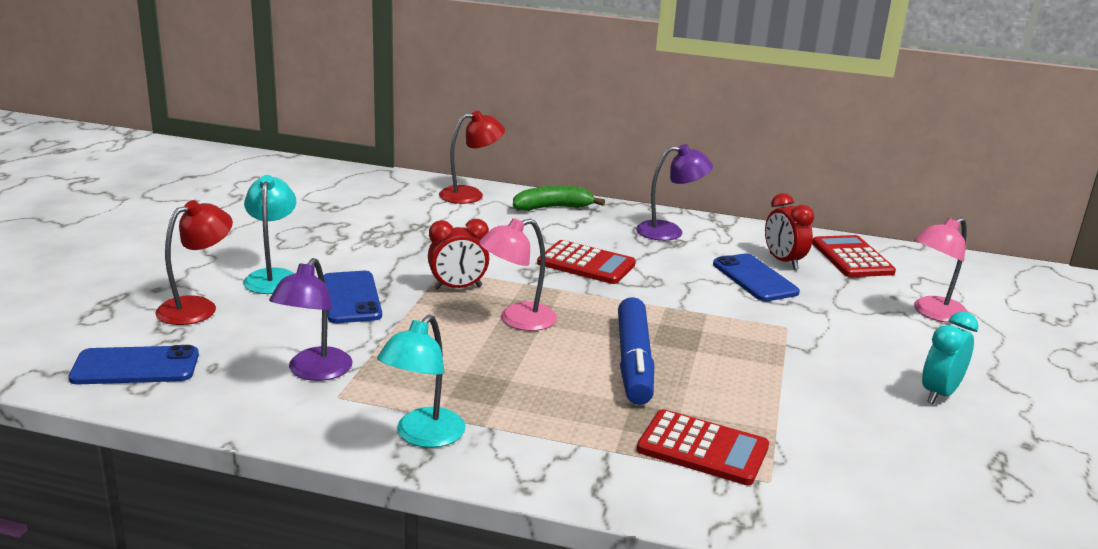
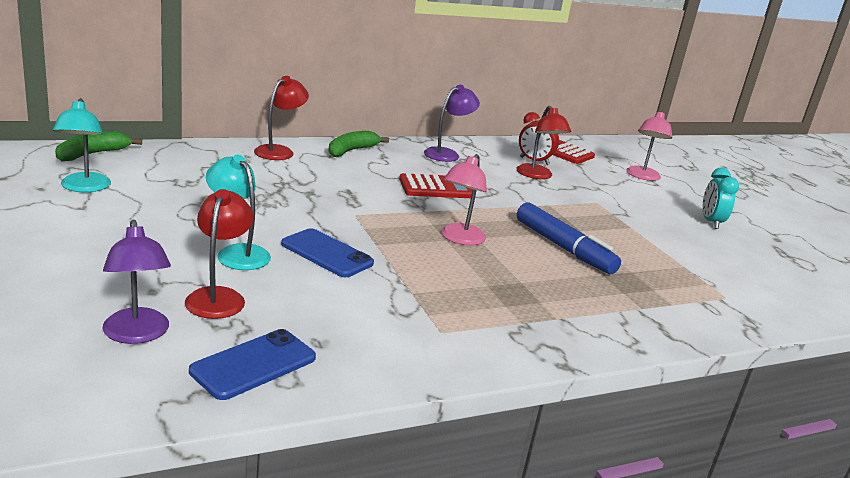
camera: 40 degrees left, 0 degrees up
(291, 168) = (93, 154): none -> green banana
(314, 372) = (397, 319): purple lamp -> purple lamp (137, 334)
(423, 436) = (537, 339): turquoise lamp -> turquoise lamp (84, 187)
(458, 288) = (386, 225): red clock -> none
(702, 449) = (674, 290): red calculator -> none
(754, 278) = (537, 175): blue phone -> red lamp

